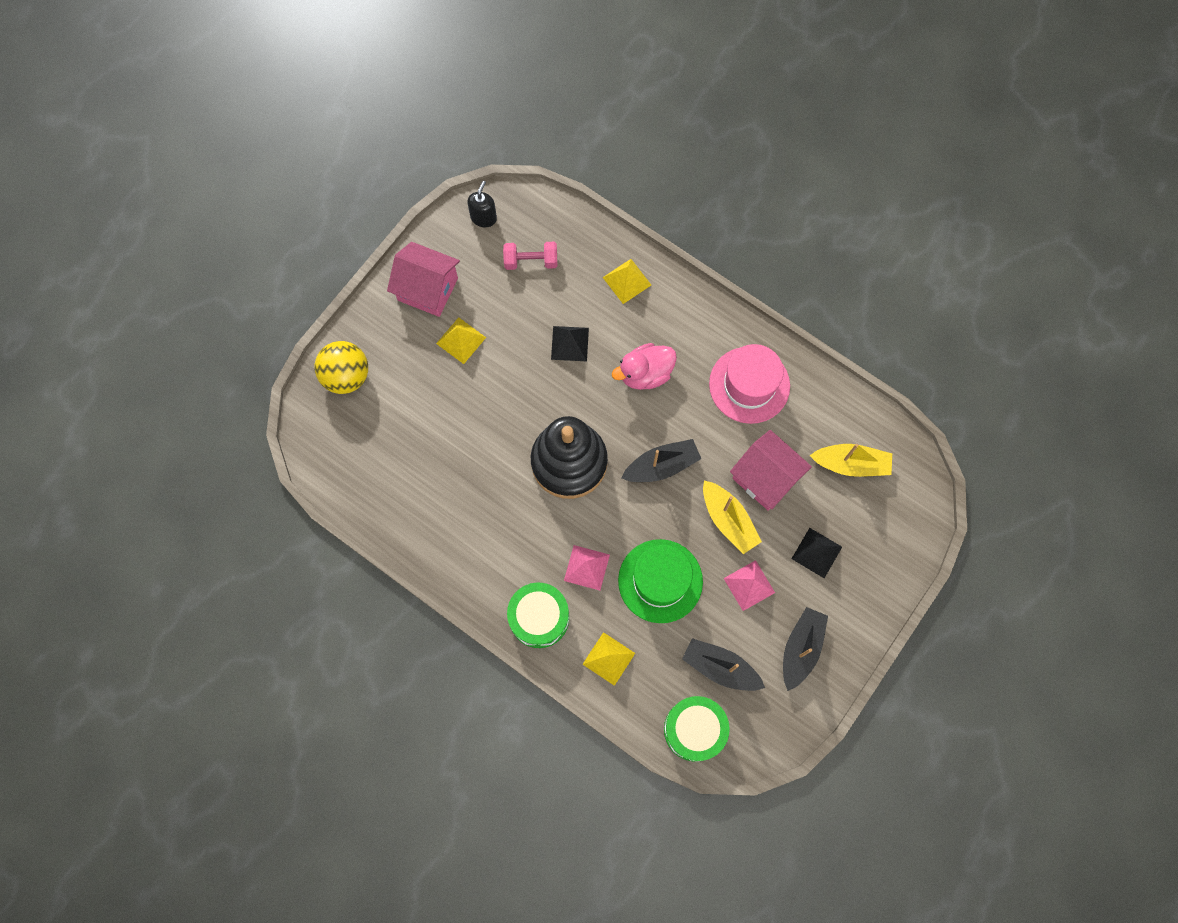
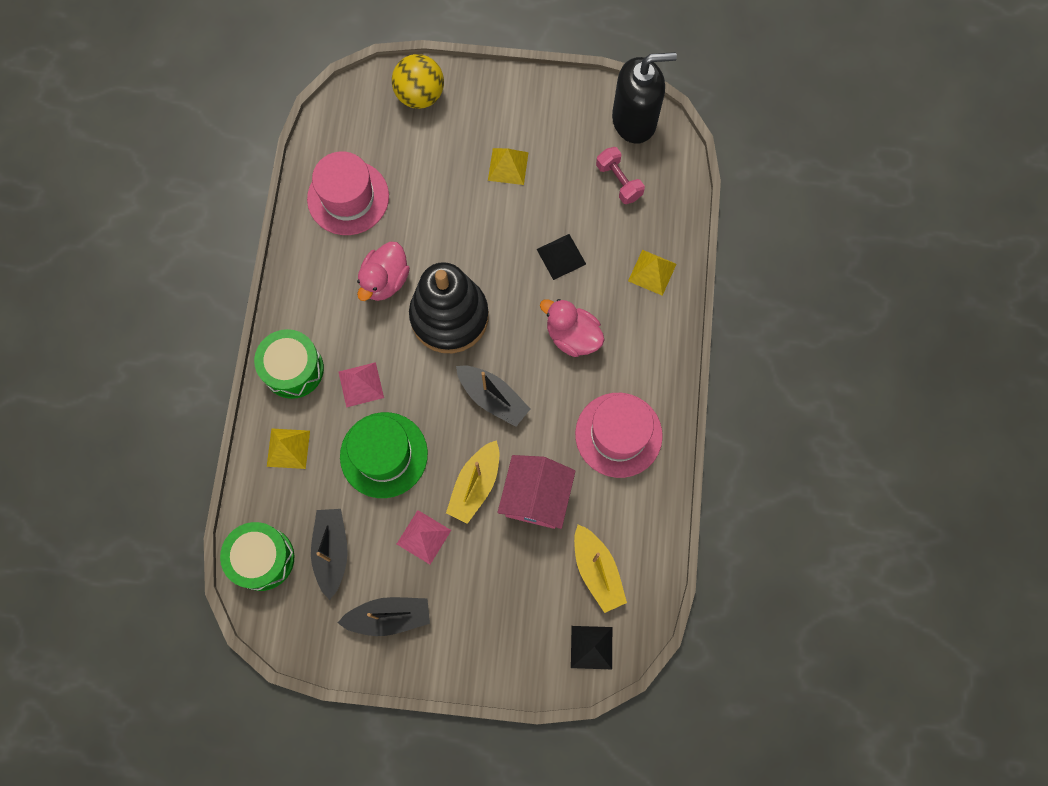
camera: 60 degrees right, 0 degrees up
(406, 488) = (348, 197): none -> pink hat
(428, 289) = (538, 114): pink house -> none
(483, 217) = (634, 120): black soap dispenser -> black soap dispenser, size x1.98
(504, 498) = (385, 281): none -> pink duck
(816, 552) = (490, 583): black pyramid -> black pyramid (591, 647)

